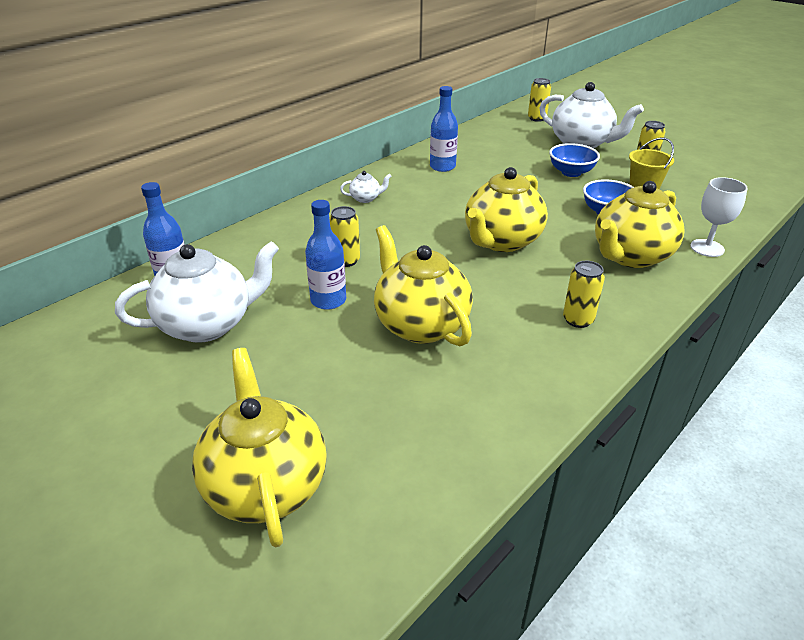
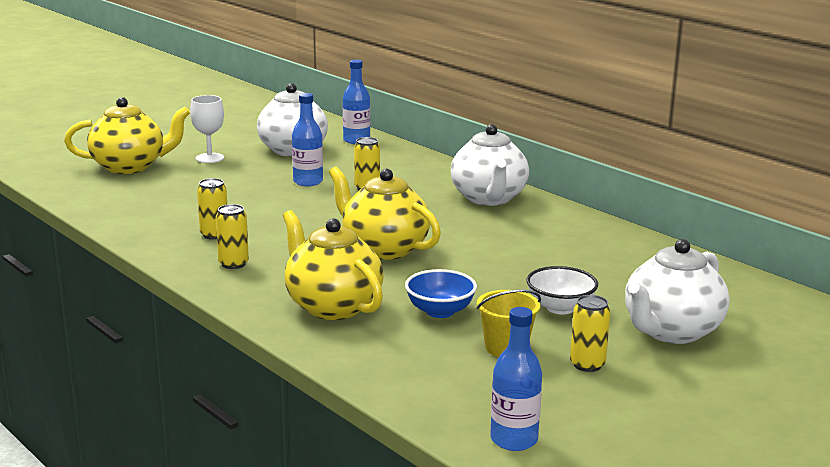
camera: 95 degrees right, 15 degrees down
(366, 198) = (489, 198): white teapot -> white teapot, size x2.34
(420, 325) = (259, 208): yellow teapot -> none
(442, 167) = (573, 236): blue bottle -> blue bottle (514, 440)
(537, 118) = (773, 312): yellow can -> yellow can (214, 235)
(571, 172) = (560, 308): blue bowl -> white bowl
(707, 248) = (336, 354): white goblet -> white goblet (209, 158)

